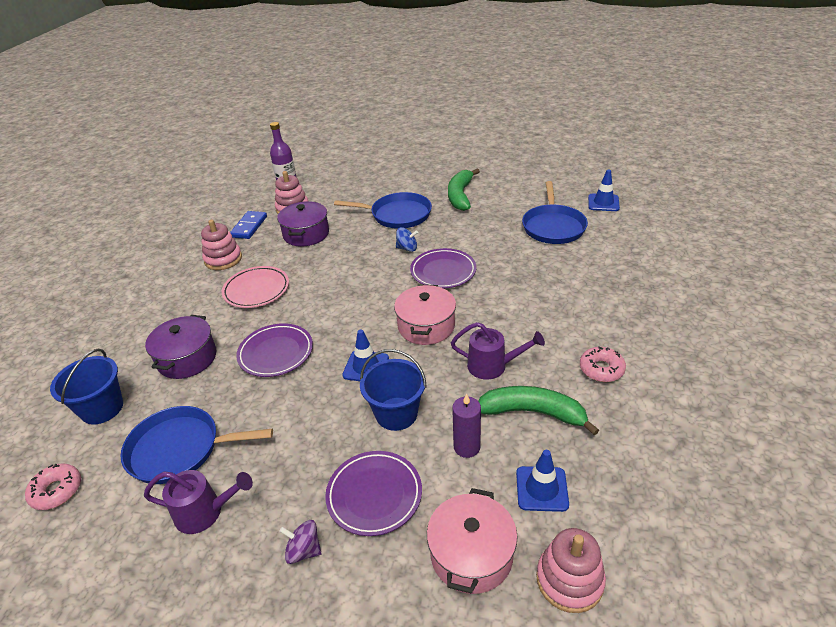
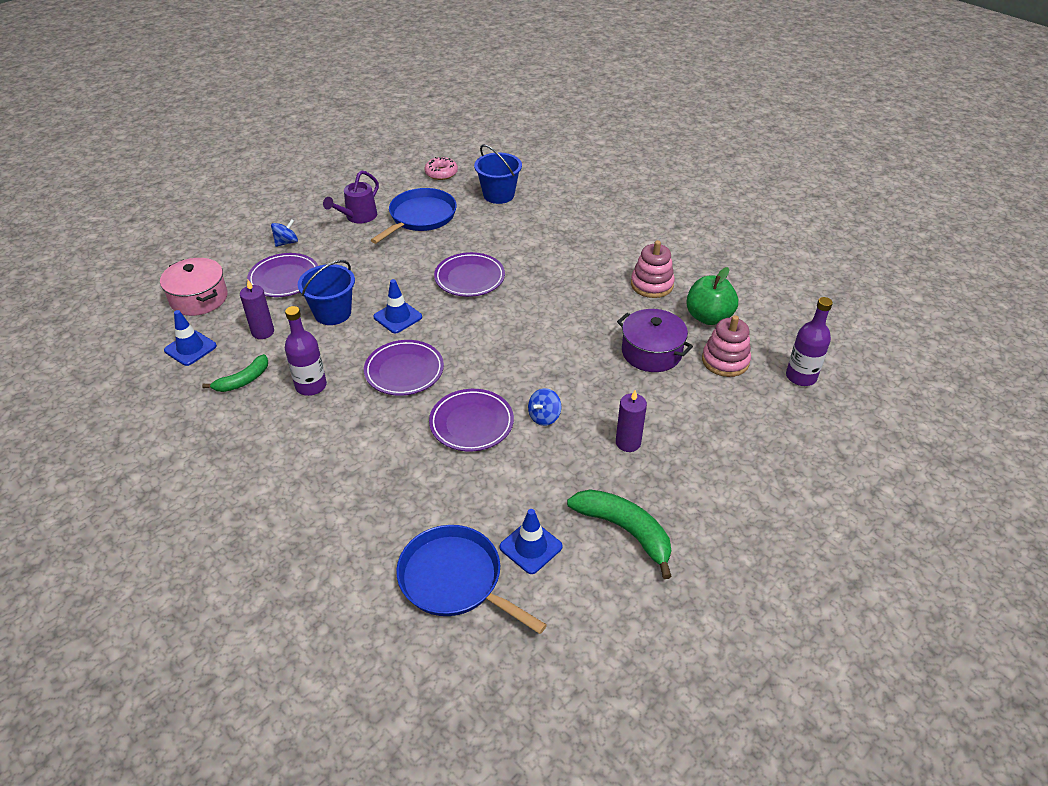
camera: 120 degrees right, 5 degrees up
(187, 358) = (513, 236): purple pot -> none
(249, 227) = (708, 317): blue domino -> green apple
(256, 290) = (573, 291): pink plate -> none
(304, 550) = (286, 242): purple spinning top -> blue spinning top
(398, 215) = (628, 443): blue pan -> purple candle
(426, 326) = (404, 371): pink pot -> purple plate
(493, 366) = (311, 386): purple watering can -> purple bottle
(533, 412) = (243, 380): green banana -> green banana, size x0.63
(569, 580) = (134, 326): pink stacking toy -> none
(601, 369) = (224, 449): pink donut -> none
(603, 203) = (452, 691): blue traffic cone -> blue traffic cone (531, 547)

